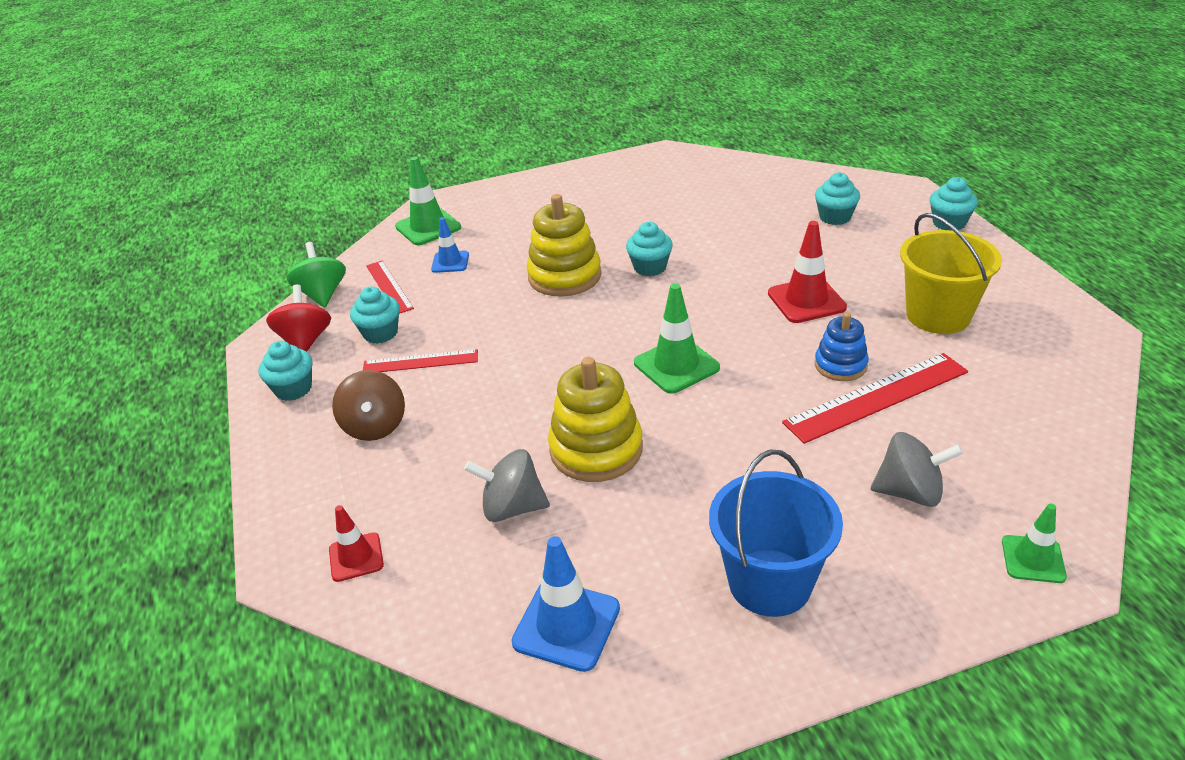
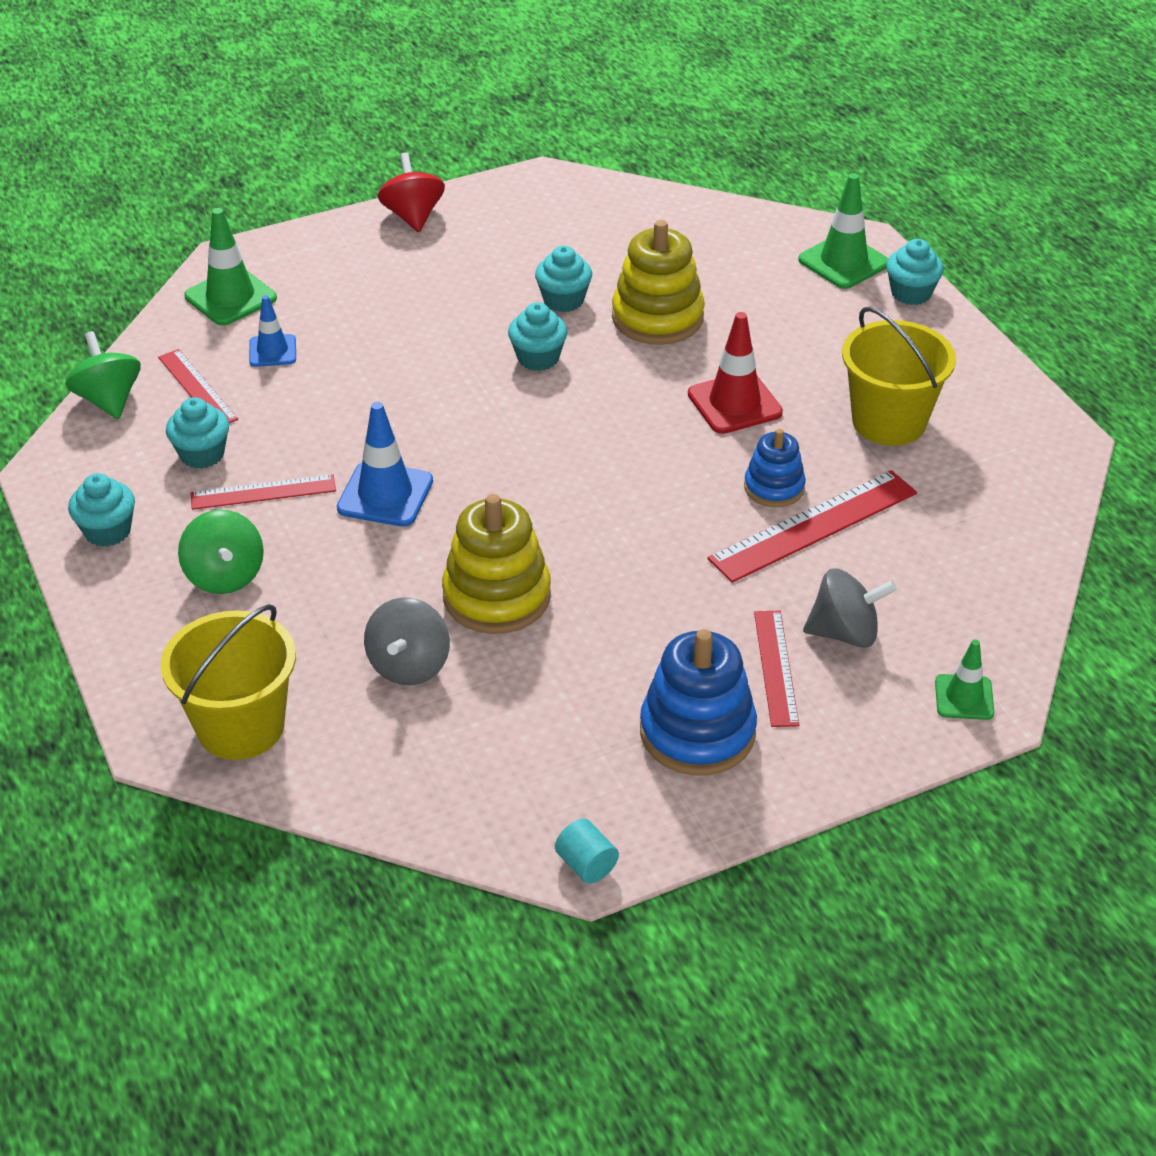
camera: 10 degrees left, 5 degrees up
(305, 341) = (104, 466): red spinning top -> red spinning top (413, 216)
(356, 557) = (240, 726): red traffic cone -> yellow bucket
(375, 426) = (225, 576): brown spinning top -> green spinning top
(512, 507) = (409, 665): grey spinning top -> grey spinning top turned 75 degrees counterclockwise
(564, 276) = (429, 371): yellow stacking toy -> yellow stacking toy (657, 317)
(566, 625) = (487, 784): blue traffic cone -> blue traffic cone (385, 495)
(653, 718) = (586, 865): none -> turquoise cylinder
(676, 365) = (581, 491): green traffic cone -> green traffic cone (843, 262)
(770, 582) = (697, 732): blue bucket -> blue stacking toy
(835, 217) = (770, 284): turquoise cupcake -> turquoise cupcake (563, 300)
(845, 522) = (776, 667): none -> red ruler

